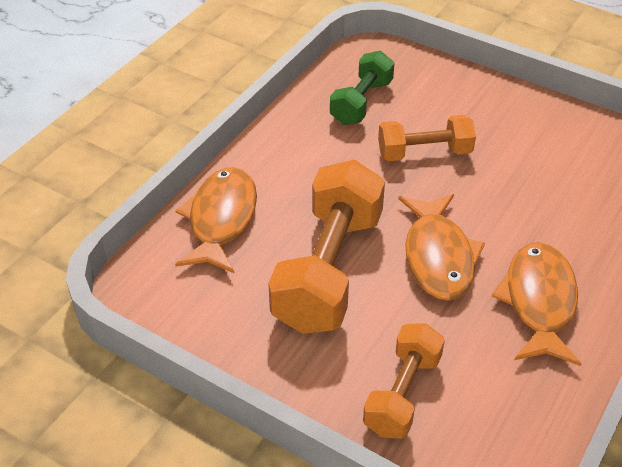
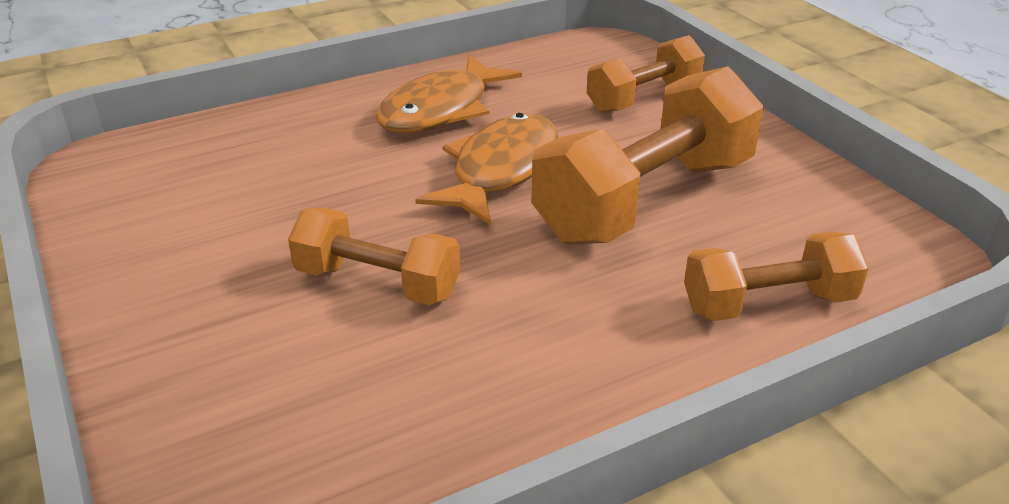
camera: 150 degrees left, 10 degrees down
(221, 219) = (768, 303): orange fish -> orange dumbbell
(361, 102) = (379, 412): green dumbbell -> none

